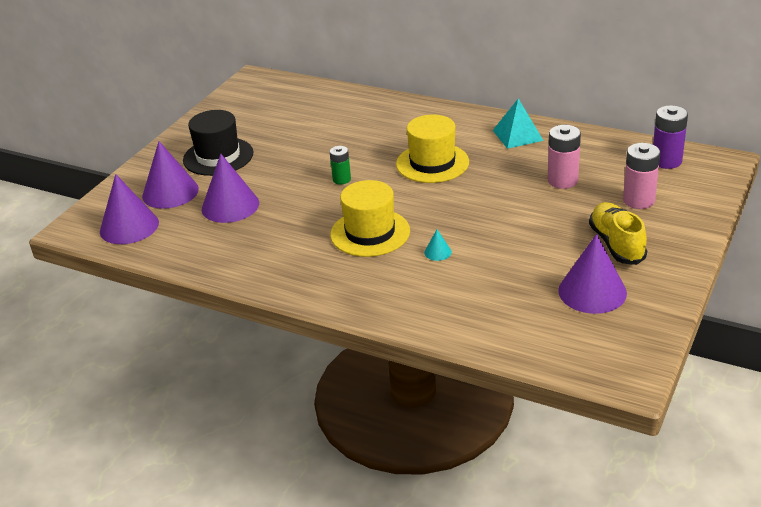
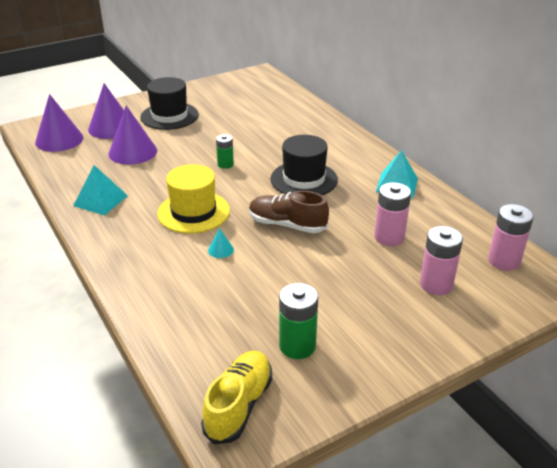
camera: 30 degrees right, 0 degrees up
(264, 262) = (100, 200): none -> turquoise pyramid
(432, 163) = (304, 179): yellow hat -> black hat
(467, 207) = (287, 225): none -> brown shoe
(592, 291) = (297, 346): purple cone -> green battery
(616, 244) = (369, 314): yellow shoe -> yellow shoe (239, 405)
(666, 161) = (504, 261): purple battery -> pink battery

